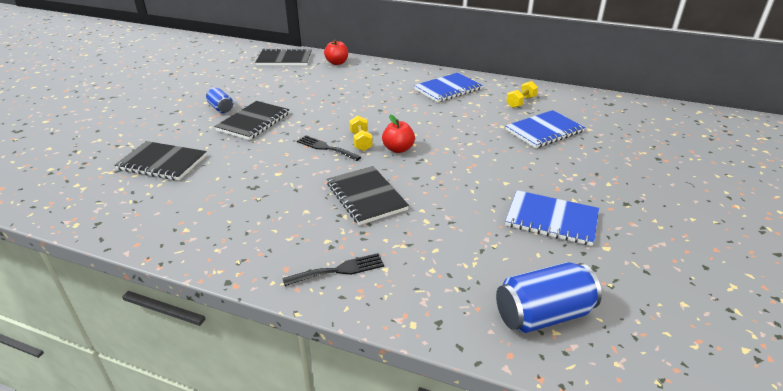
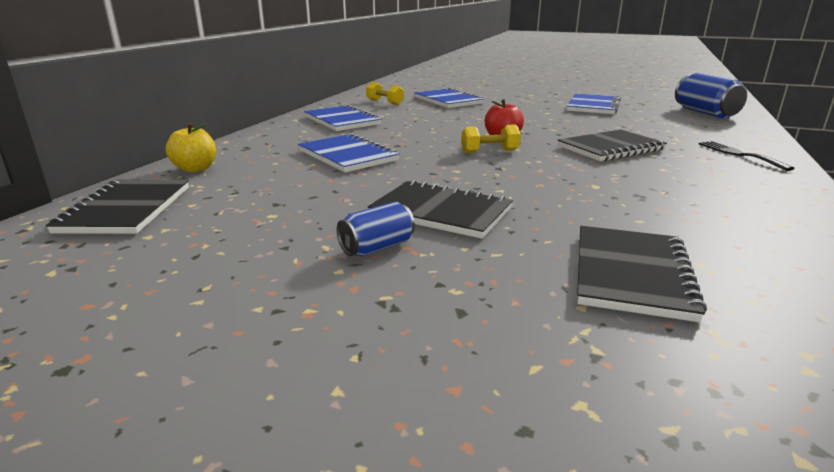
camera: 90 degrees left, 10 degrees down
(326, 148) = (513, 166): black fork -> none
(337, 63) = (195, 169): red apple -> yellow apple
(356, 96) = (347, 156): none -> blue notebook

